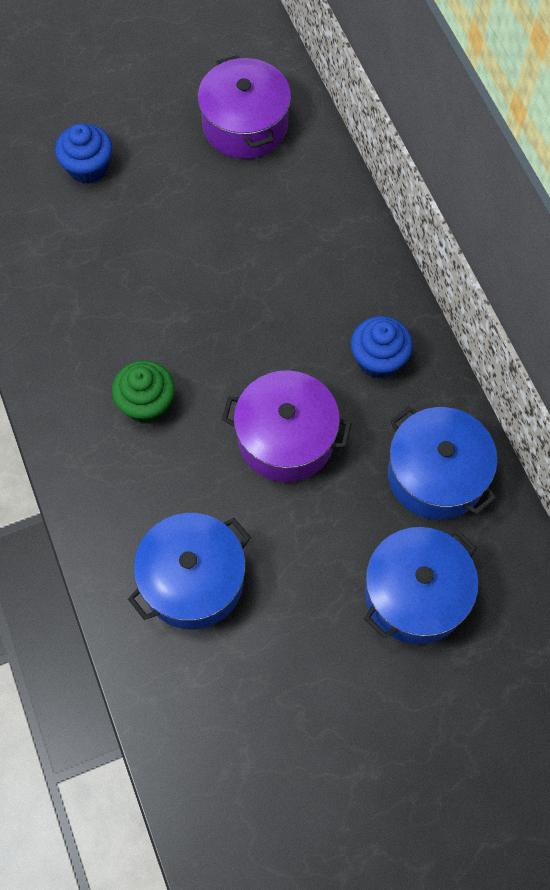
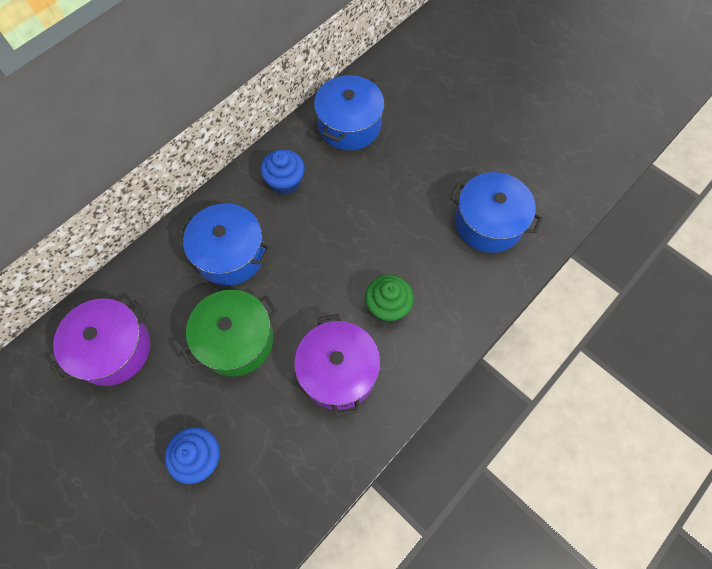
camera: 115 degrees left, 0 degrees up
(192, 236) = (236, 340): none -> green pot
(286, 438) = (368, 211): purple pot -> purple pot (338, 371)
(415, 594) = (427, 111): blue pot -> blue pot (230, 254)

